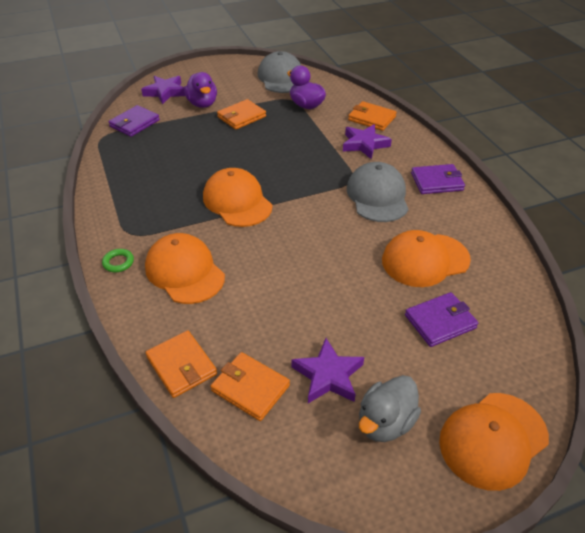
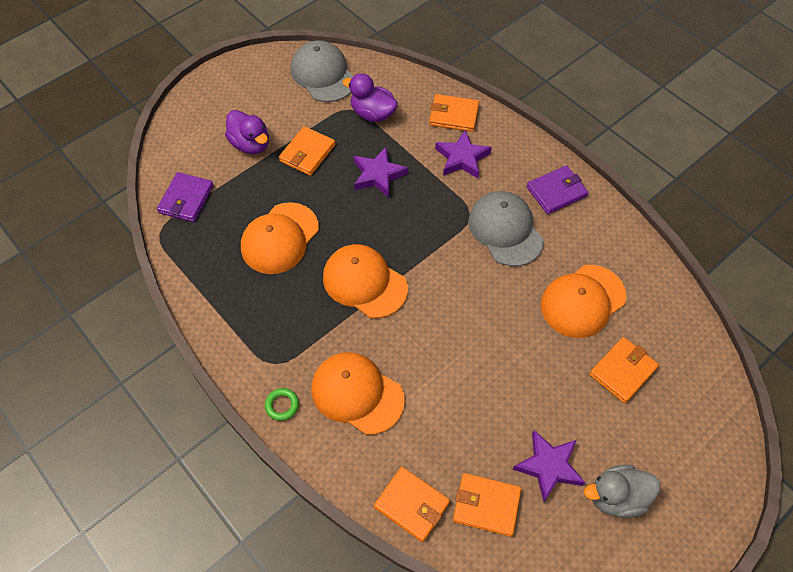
camera: 20 degrees left, 15 degrees up
(165, 92) = (195, 137): purple star -> purple star (378, 175)
(385, 422) = (616, 497): grey duck -> grey duck turned 60 degrees clockwise
(440, 321) = (622, 371): purple wallet -> orange wallet
(493, 440) = (708, 481): orange cap -> orange cap (280, 238)

